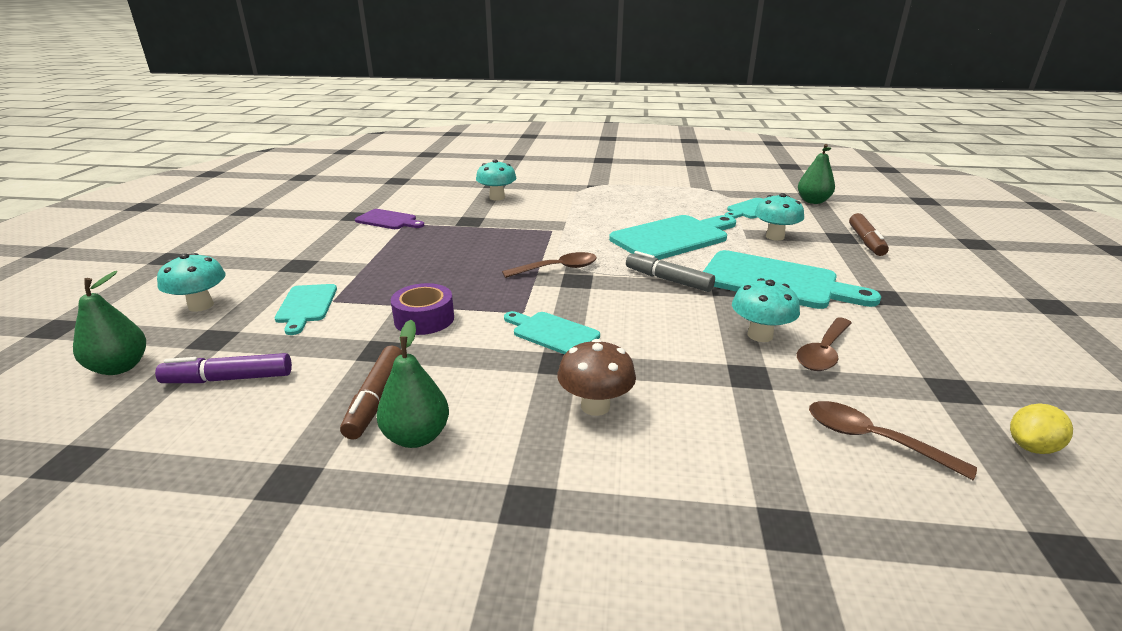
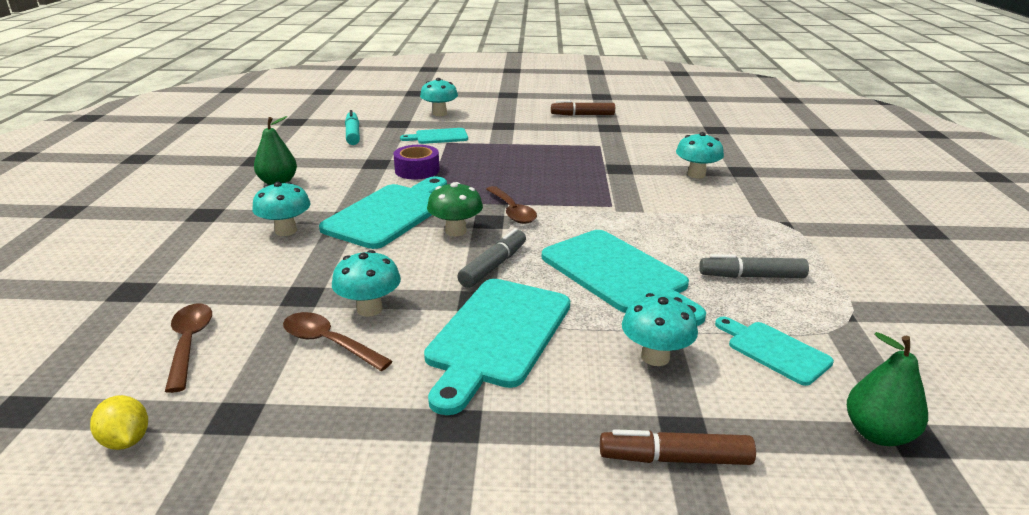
camera: 85 degrees right, 0 degrees up
(120, 367) = (371, 112): green pear -> none
(228, 379) = (353, 134): purple marker -> turquoise marker
(376, 399) = (319, 169): brown marker -> brown marker (582, 115)
(388, 220) = (604, 139): purple cutting board -> none
(552, 333) = (390, 213): turquoise cutting board -> turquoise cutting board, size x1.84
(595, 406) = (286, 231): brown mushroom -> turquoise mushroom
(599, 296) = (455, 231): none -> green mushroom
(667, 203) = (751, 276): none -> grey marker
(872, 439) = (189, 343): brown spoon -> brown spoon turned 45 degrees counterclockwise

